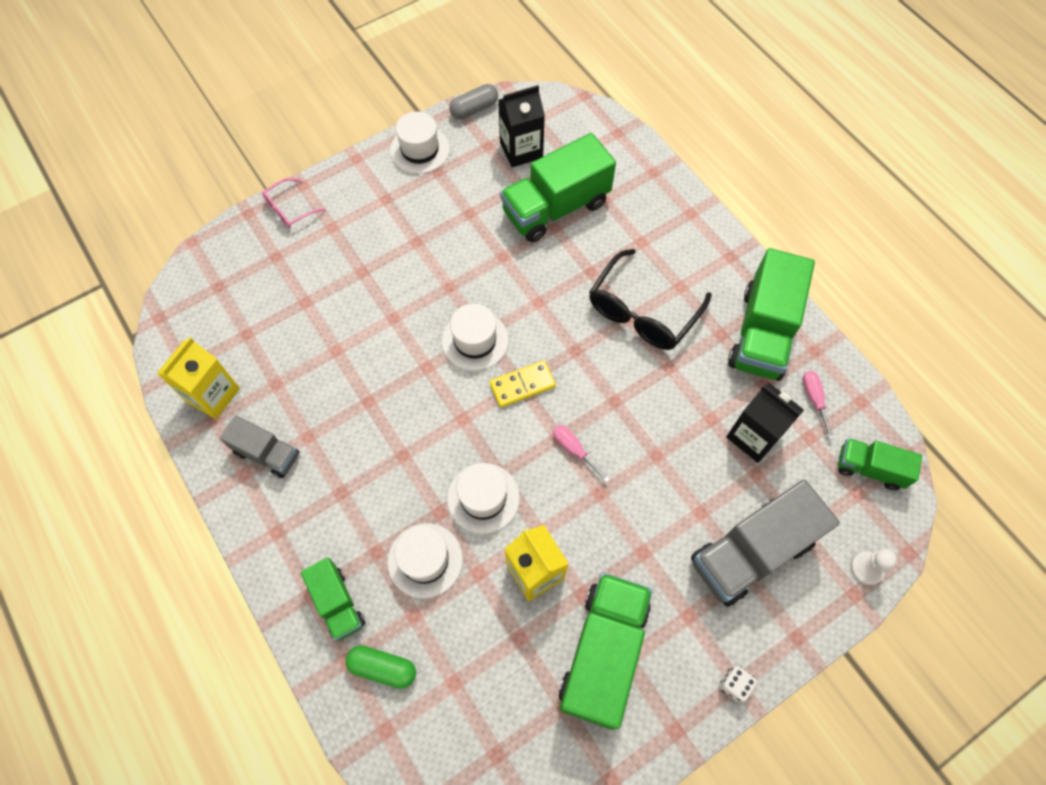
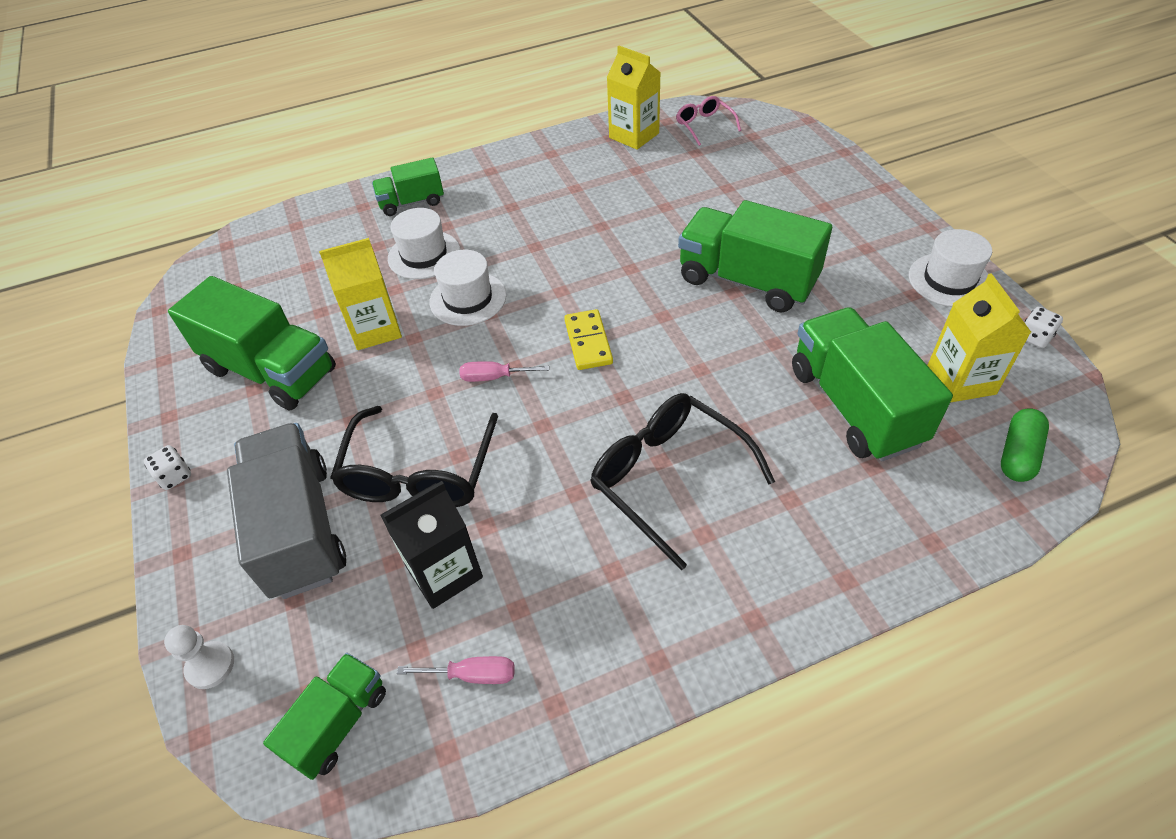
camera: 105 degrees right, 15 degrees down
(267, 453) = (566, 165): grey truck -> none
(290, 209) = (850, 178): pink glasses -> pink glasses (704, 126)
(383, 668) = (344, 225): green capsule -> green capsule (1018, 454)
(474, 109) = (1034, 337): grey capsule -> white dice
(475, 340) = (656, 307): white hat -> none
(521, 150) = (961, 380): black carton -> yellow carton
(574, 449) = (494, 377): pink screwdriver -> pink screwdriver turned 150 degrees counterclockwise
(679, 480) = (419, 472): none -> black glasses
(762, 333) = (604, 630): green truck -> green truck (747, 280)

